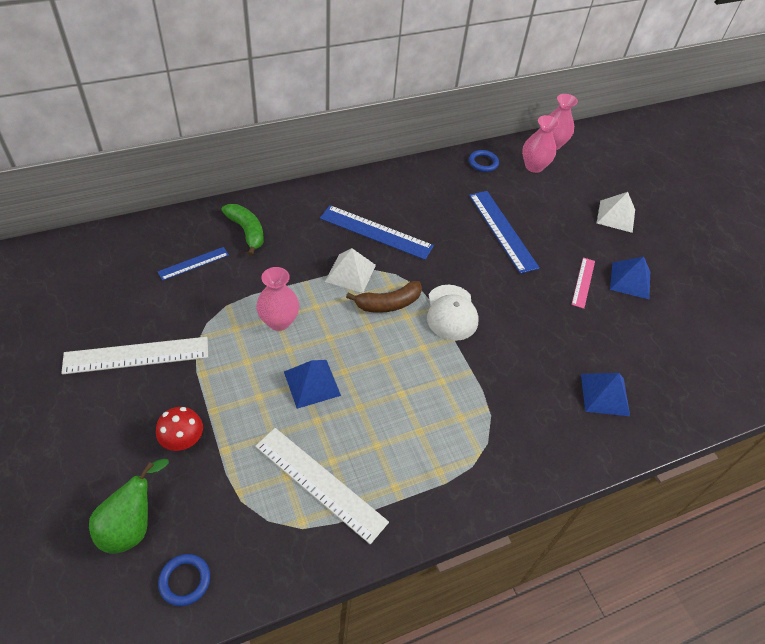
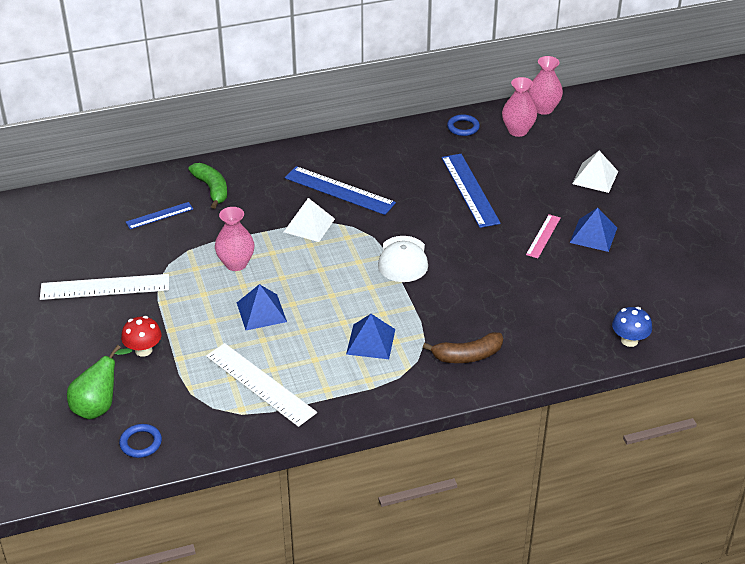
camera: 10 degrees right, 10 degrees down
(388, 304) = (342, 251): brown banana -> brown banana (467, 356)
(605, 394) = (539, 328): blue pyramid -> blue pyramid (371, 341)
(697, 407) = (629, 340): none -> blue mushroom

